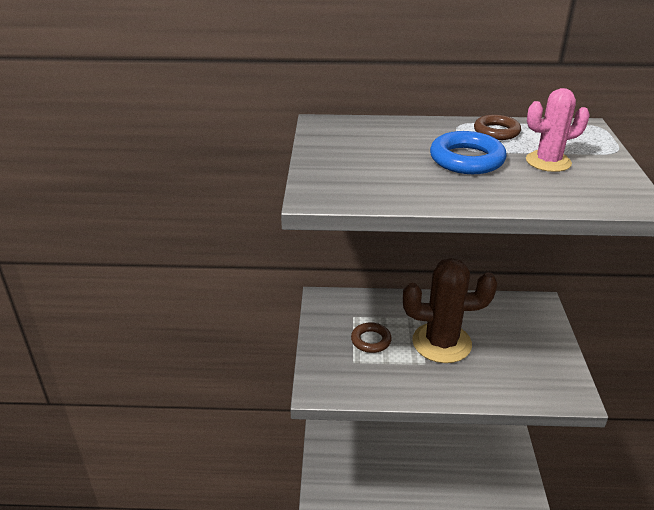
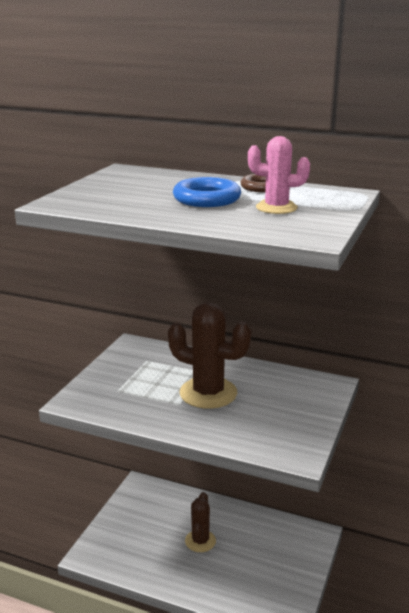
camera: 20 degrees right, 10 degrees down
(371, 340) = (146, 379): brown ring -> none
(415, 468) = (200, 541): none -> brown cactus

